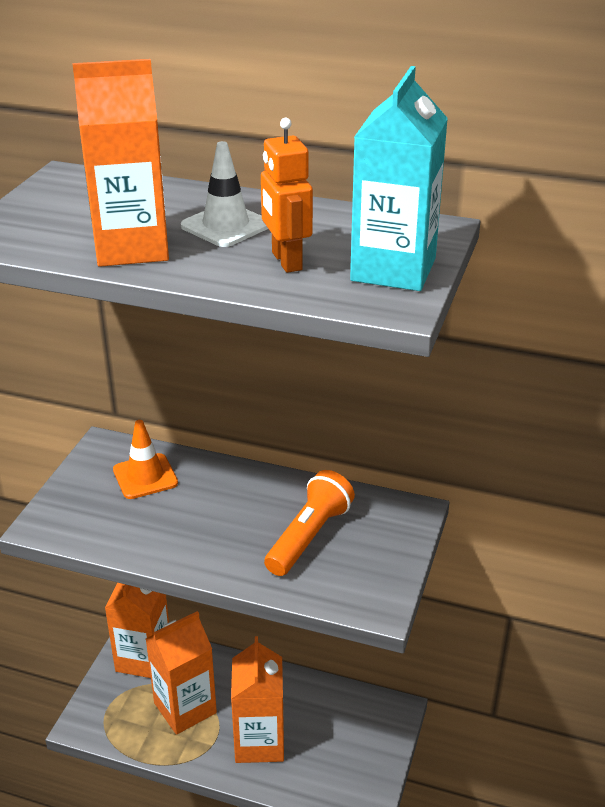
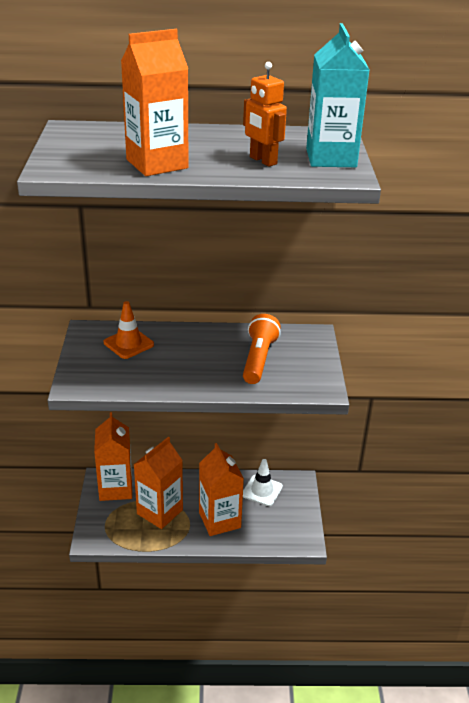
camera: 20 degrees left, 0 degrees up
(226, 226) = (206, 145): white traffic cone -> white traffic cone (262, 490)

